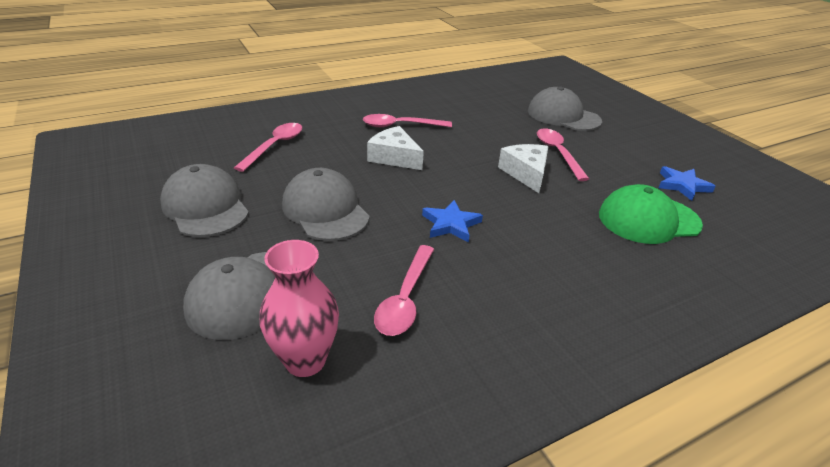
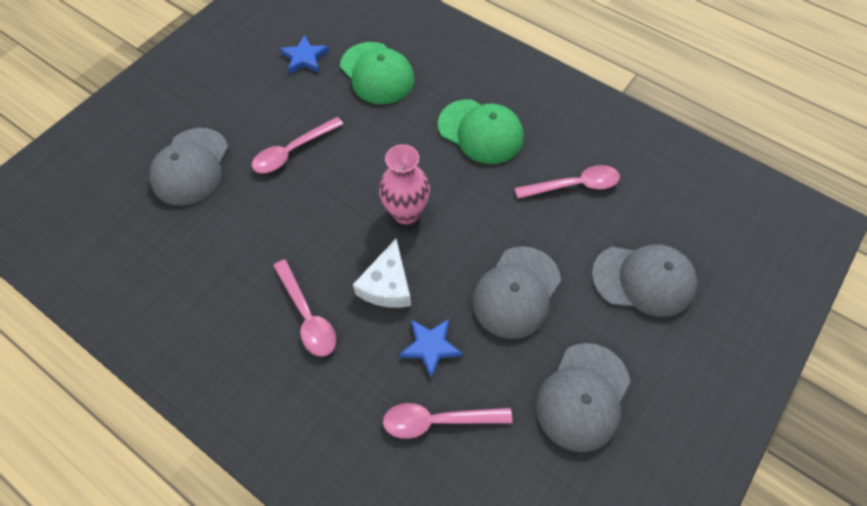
camera: 115 degrees left, 25 degrees up
(305, 360) = (661, 211): pink vase -> pink vase (406, 213)
(451, 224) = (471, 192): blue star -> blue star (430, 347)
(526, 173) = (350, 166): white cheese -> none
(528, 259) = (480, 131): none -> green cap

